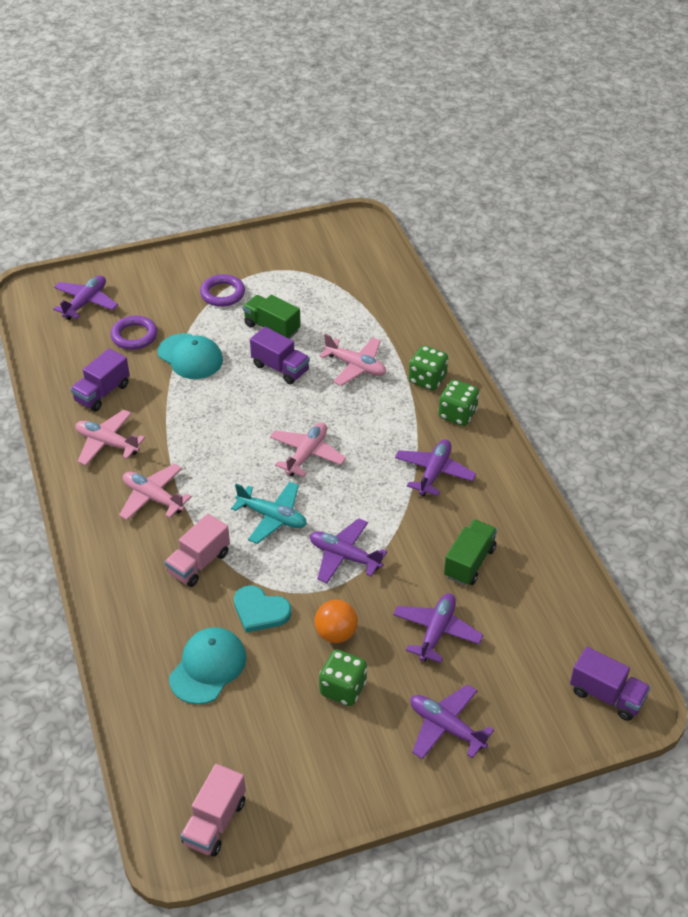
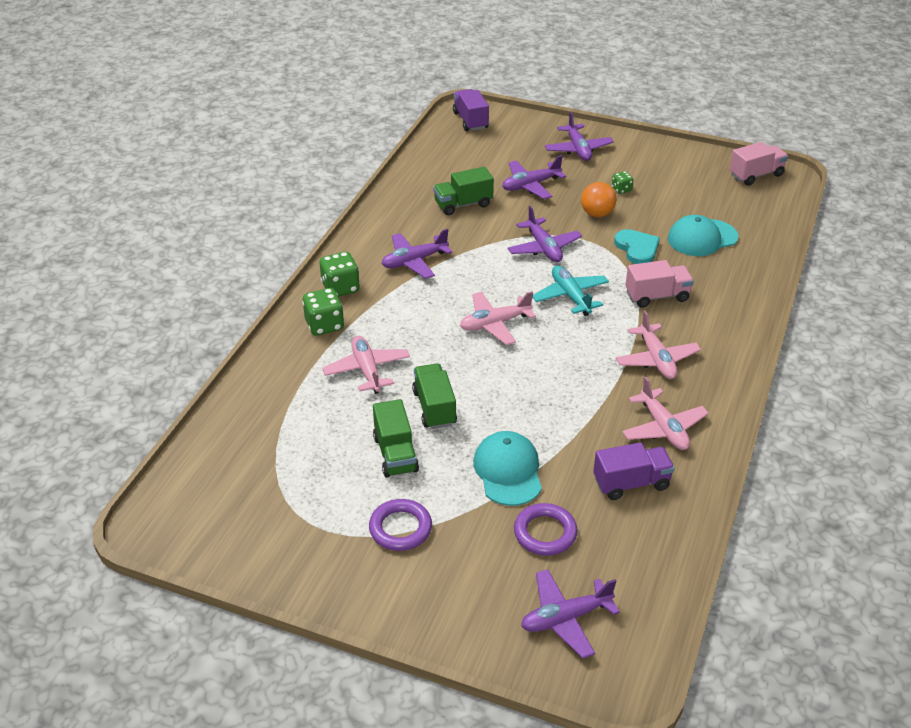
camera: 140 degrees left, 5 degrees down
(280, 368) = (434, 408): purple truck -> green truck
(343, 688) = (621, 189): green dice -> green dice, size x0.56

